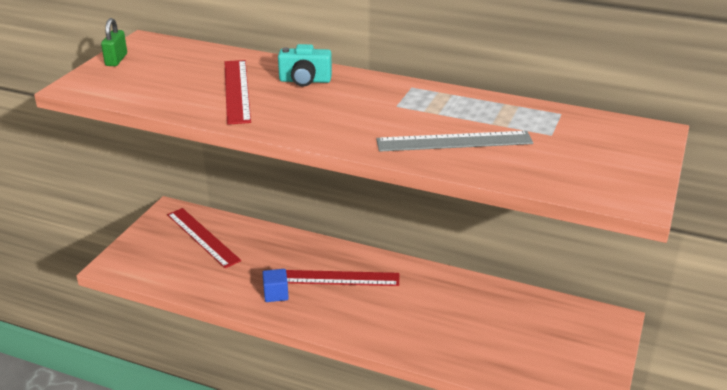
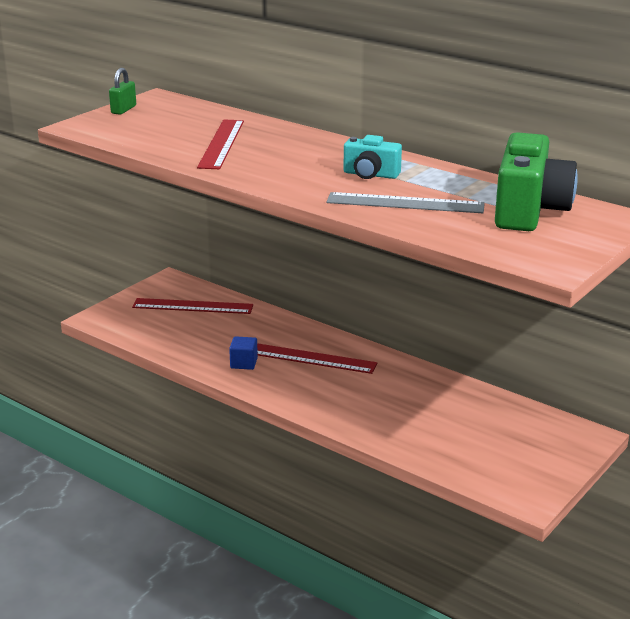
camera: 15 degrees right, 5 degrees down
(203, 237) = (193, 306): red ruler -> red ruler turned 60 degrees counterclockwise
(305, 81) = (291, 142): turquoise camera -> turquoise camera (370, 175)
(572, 135) = (529, 211): none -> green camera

